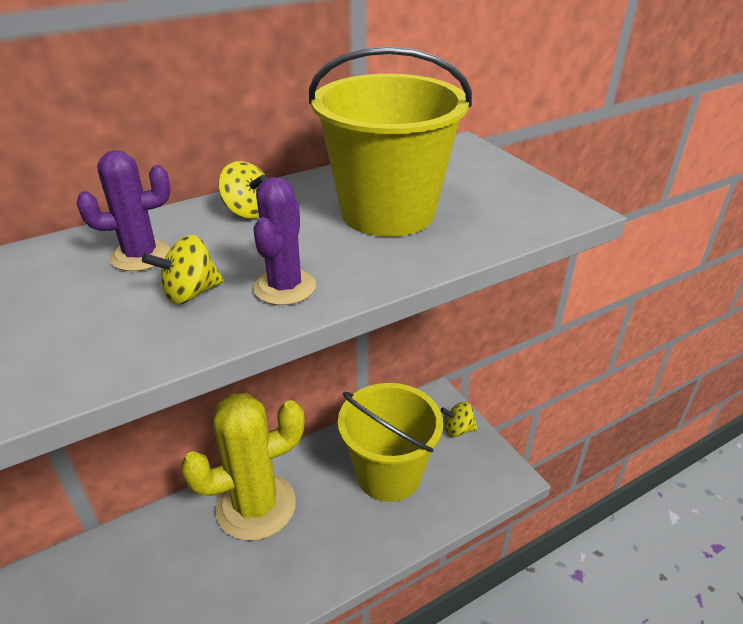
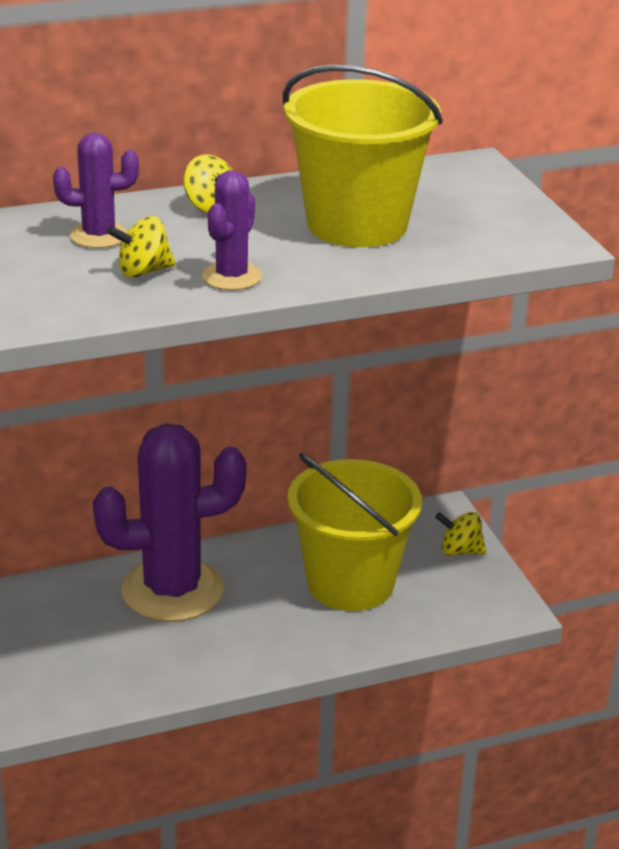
camera: 10 degrees right, 5 degrees down
(256, 506) = (172, 590): yellow cactus -> purple cactus

